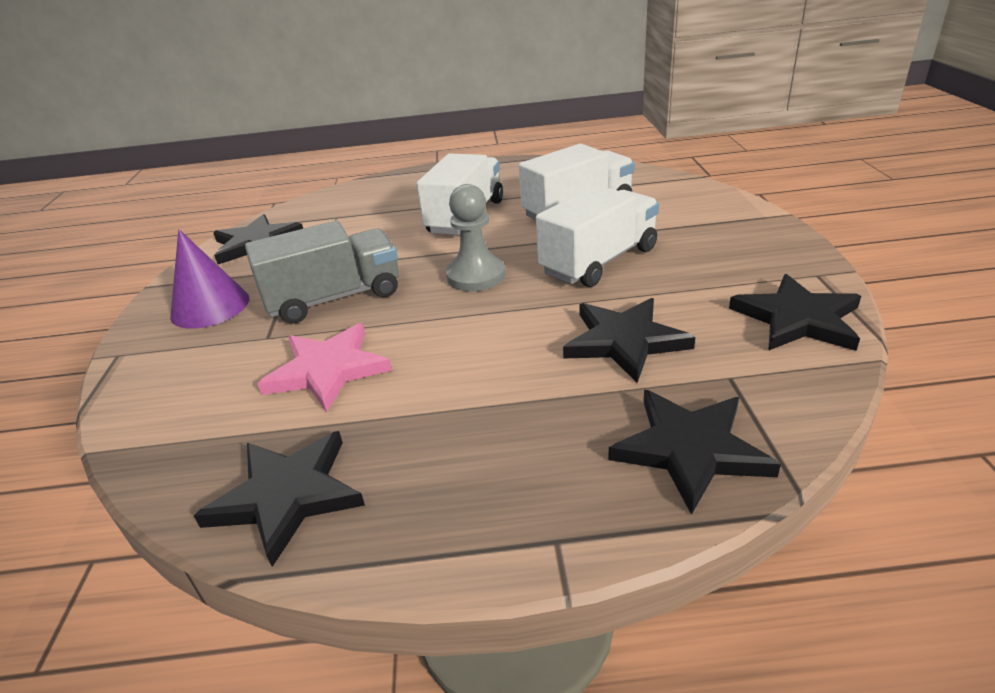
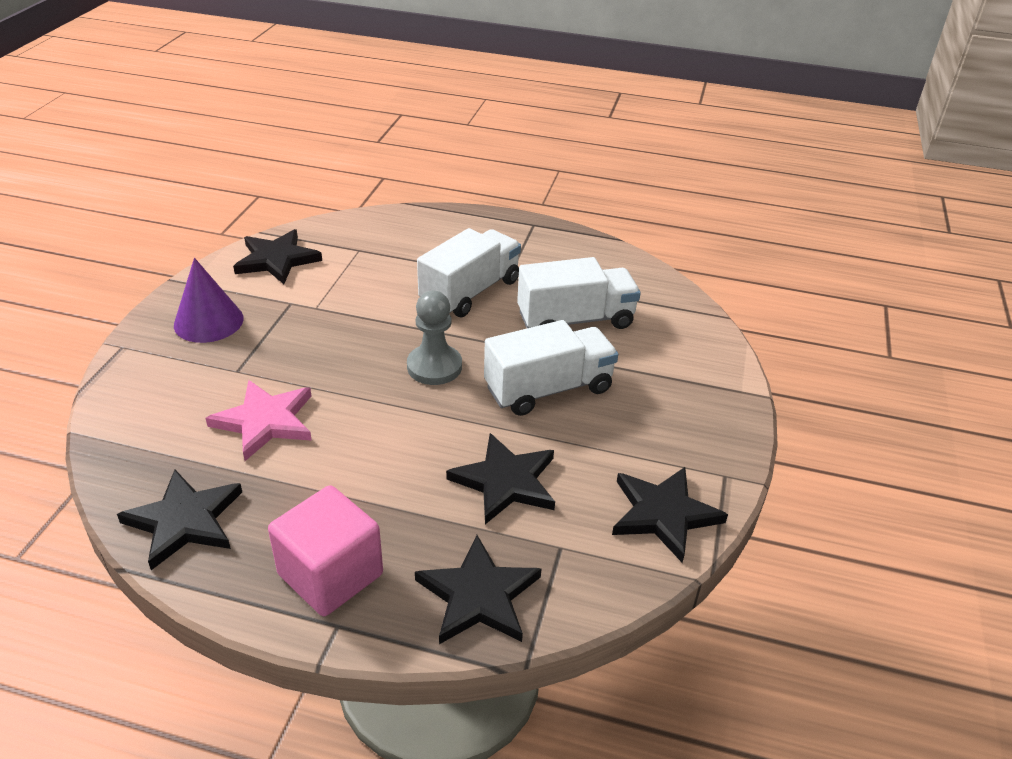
camera: 15 degrees right, 5 degrees up
(334, 298) = (308, 348): grey truck -> none
(507, 489) = (330, 574): none -> pink cube

